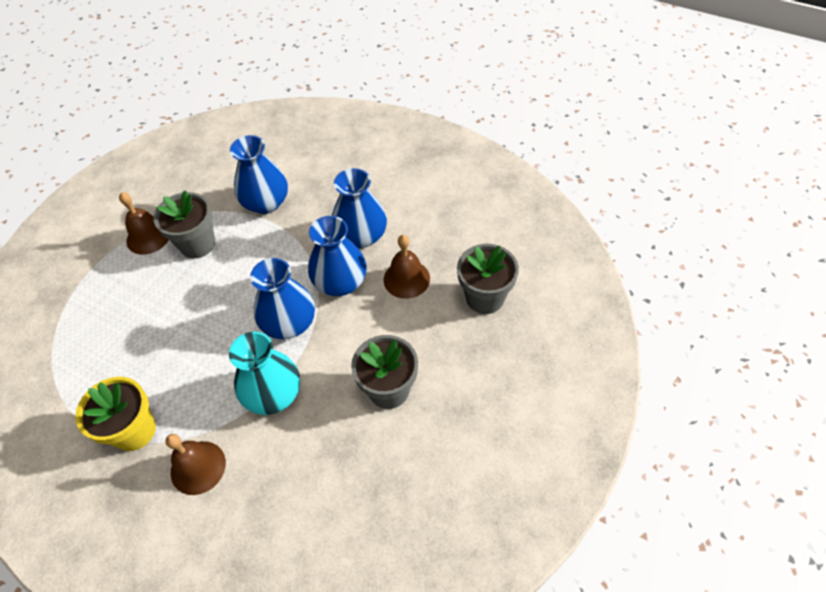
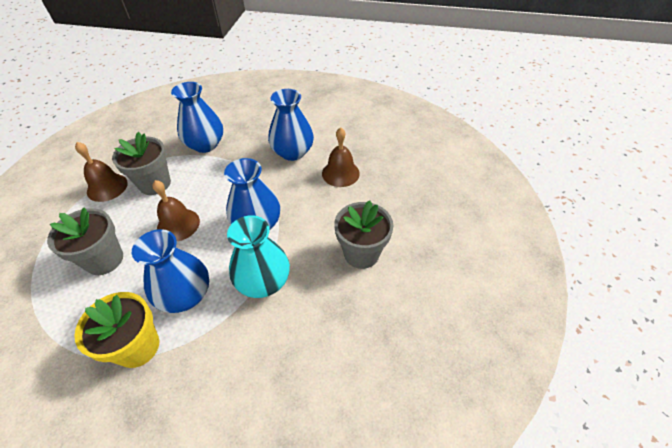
camera: 20 degrees left, 5 degrees down
(198, 467) = (213, 362): brown bell -> brown bell (178, 224)
(340, 282) = (289, 186): blue vase -> blue vase (185, 295)
(485, 298) = (405, 173): grey flower pot -> grey flower pot (104, 260)

